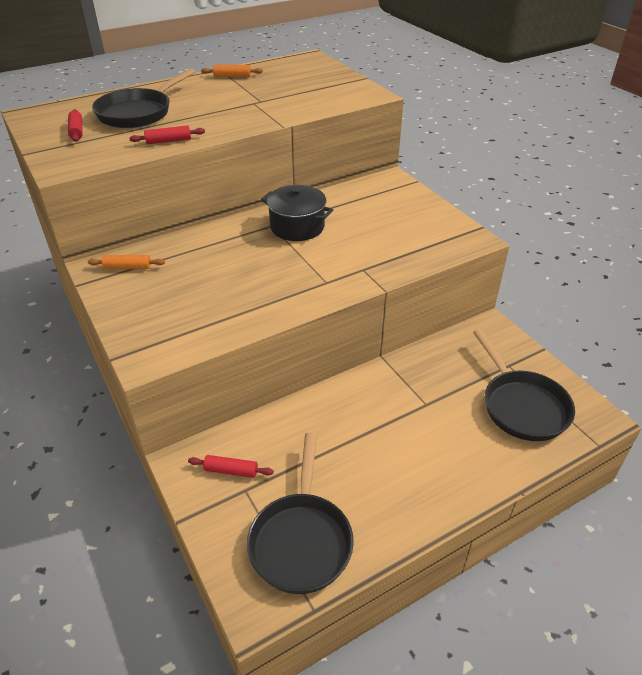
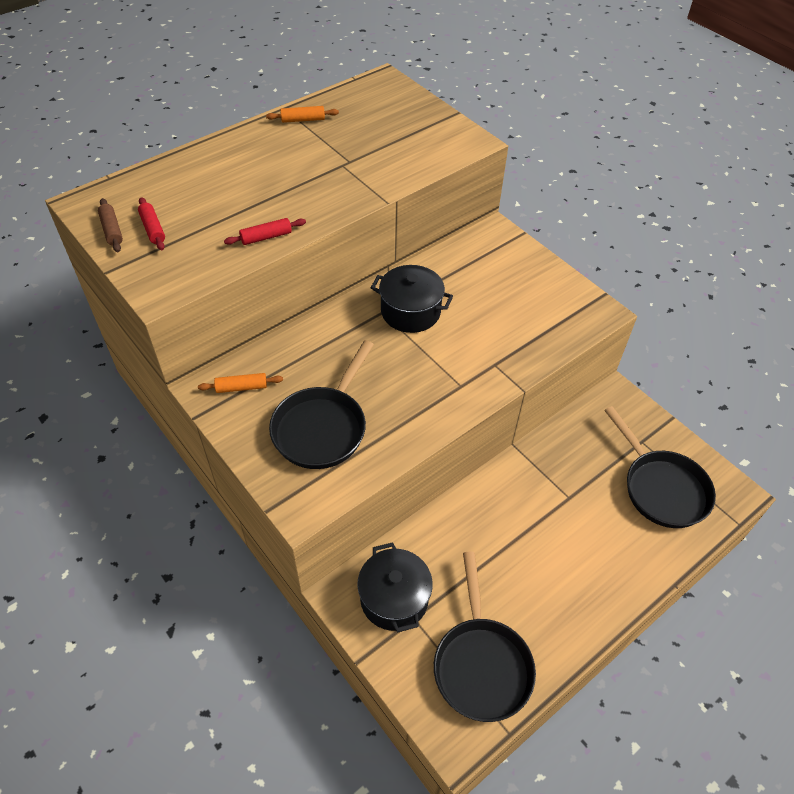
camera: 10 degrees left, 10 degrees up
(43, 130) = (112, 230): none -> brown rolling pin
(138, 113) = (214, 192): black pan -> black pan (322, 427)
(231, 470) = (394, 598): red rolling pin -> black pot

